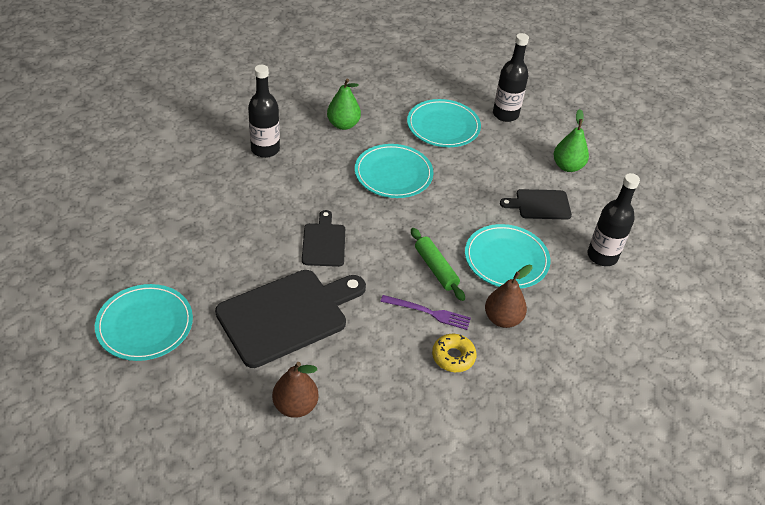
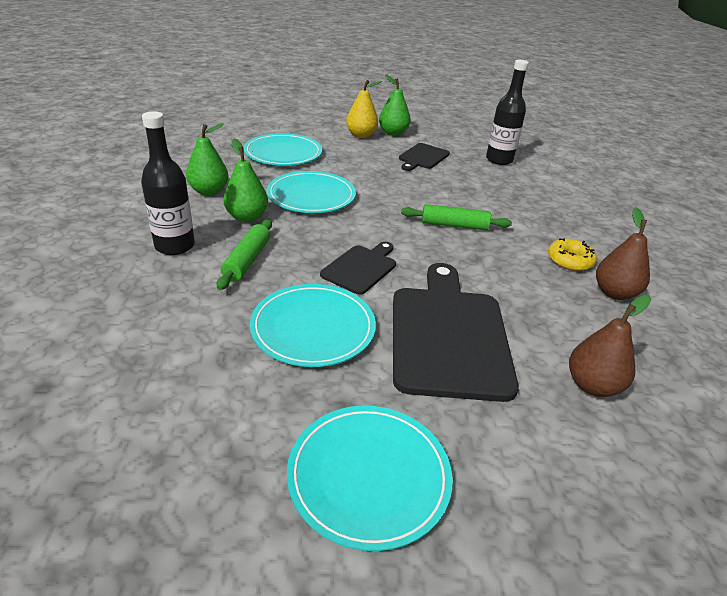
camera: 55 degrees left, 10 degrees down
(280, 187) = (247, 260): none -> green rolling pin
(324, 242) = (361, 268): black cutting board -> black cutting board turned 90 degrees clockwise
(330, 159) = (247, 217): none -> green pear
(428, 312) = (506, 250): purple fork -> none
(502, 319) = (538, 221): brown pear -> brown pear (614, 293)
(505, 114) = (306, 128): black bottle -> none
(506, 259) = (470, 192): turquoise plate -> turquoise plate (313, 328)
(535, 150) = (361, 135): none -> yellow pear

